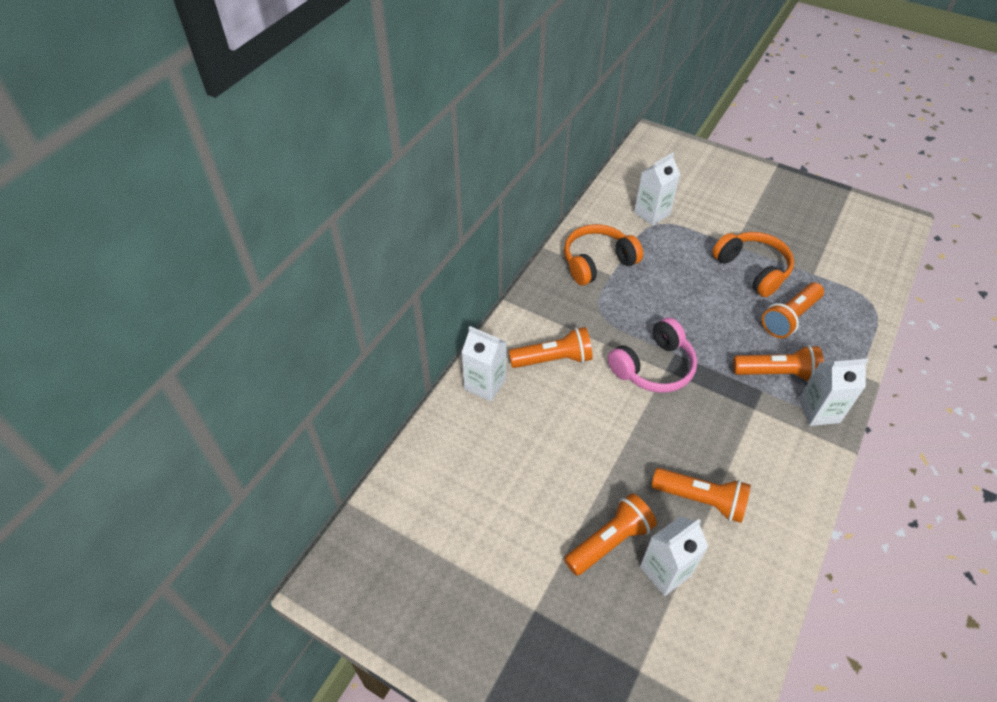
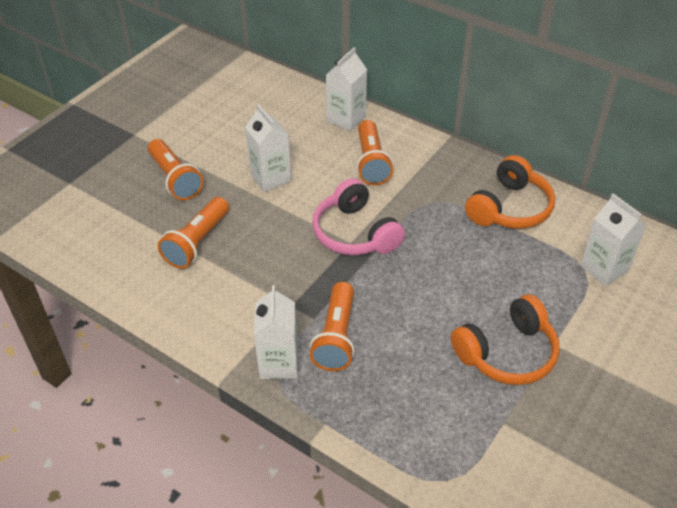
camera: 95 degrees right, 5 degrees down
(597, 262) = (510, 208): orange headphones -> orange headphones turned 60 degrees clockwise
(665, 571) = (139, 208): white carton -> white carton (270, 177)
(789, 318) = (422, 372): orange flashlight -> none

